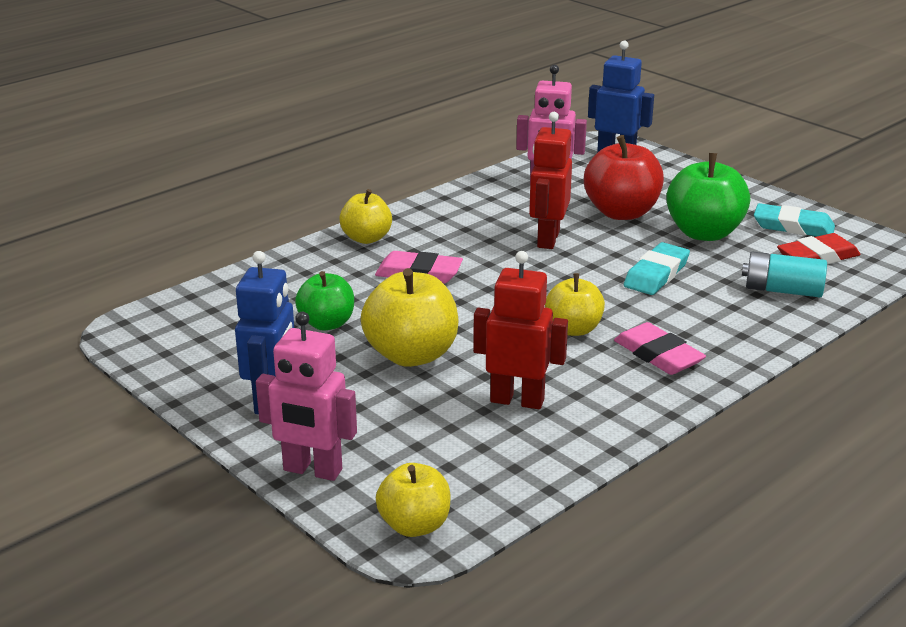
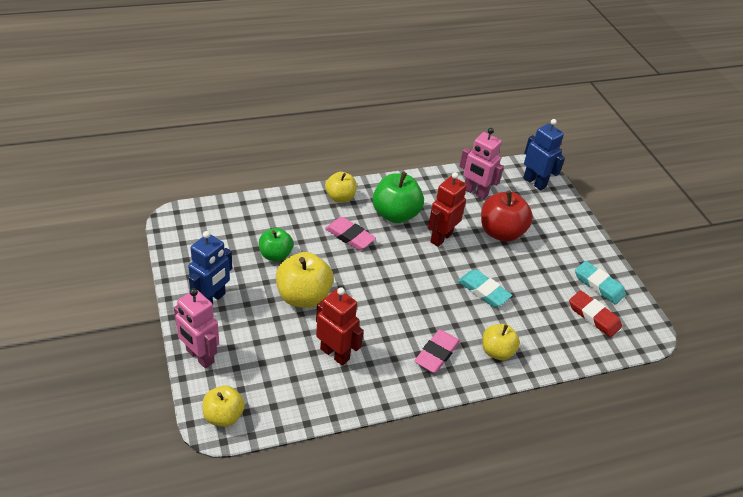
camera: 20 degrees right, 15 degrees up
(573, 329) = (404, 314): yellow apple -> yellow apple (497, 351)
(656, 274) = (483, 291): turquoise eraser -> turquoise eraser turned 75 degrees clockwise
(658, 355) = (436, 353): pink eraser -> pink eraser turned 45 degrees clockwise
(704, 233) = (538, 269): green apple -> green apple (395, 214)
(782, 290) = (549, 334): turquoise battery -> none
(817, 257) = (594, 316): red eraser -> red eraser turned 45 degrees clockwise

